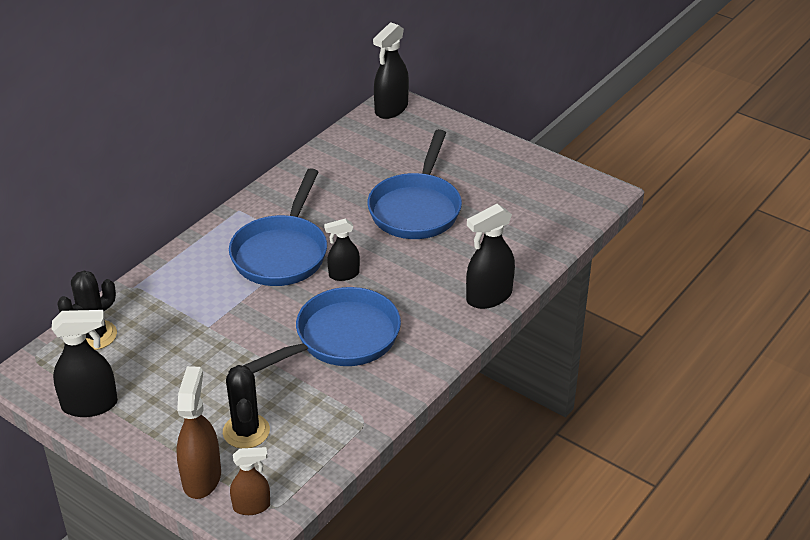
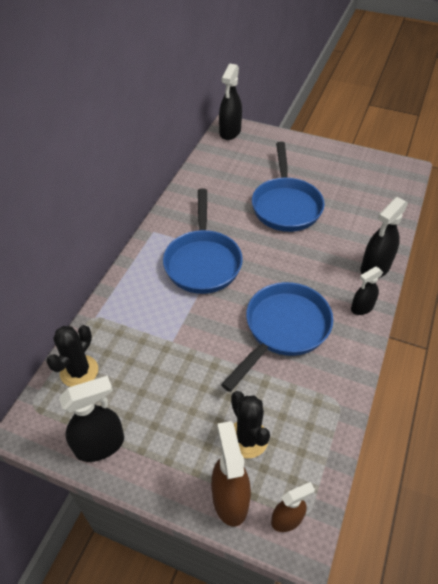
camera: 15 degrees left, 10 degrees up
(343, 274) = (258, 271): black spray bottle -> black spray bottle (362, 308)

